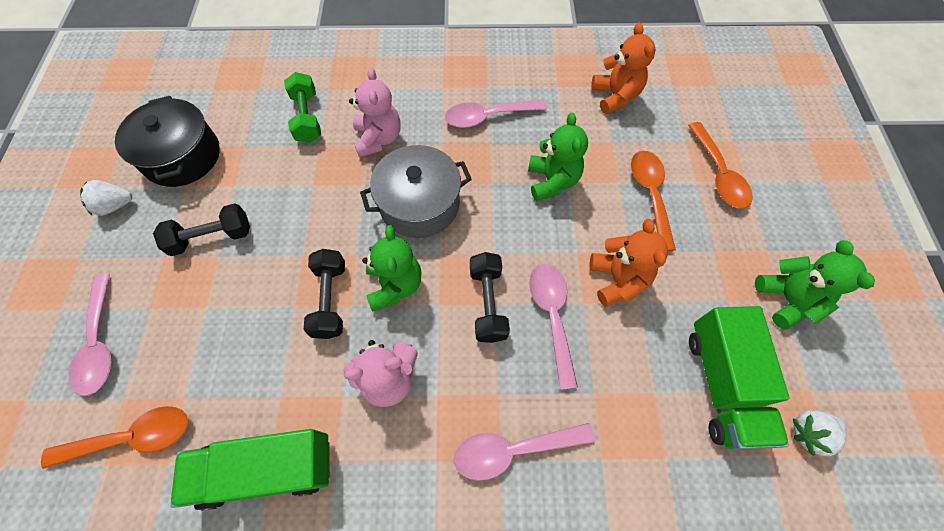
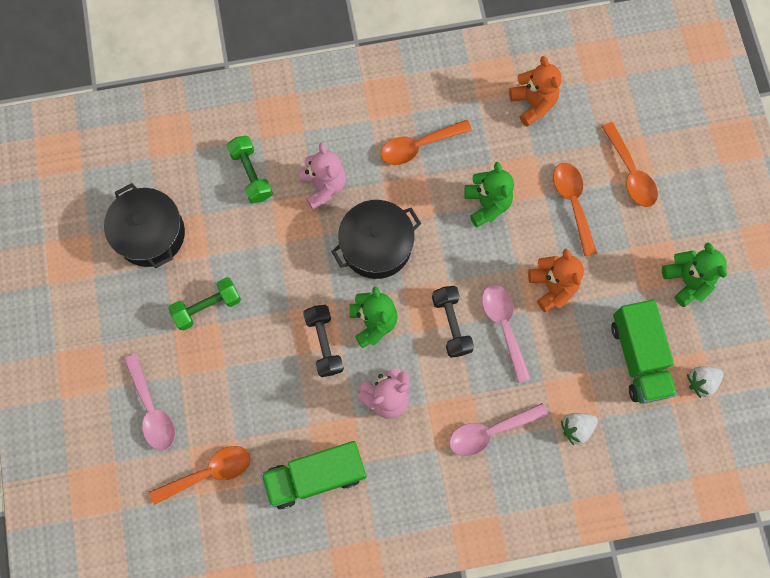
camera: 10 degrees left, 10 degrees up
(115, 206) = (111, 292): white strawberry -> white strawberry (576, 428)
(212, 237) = (207, 307): black dumbbell -> green dumbbell
(419, 204) = (376, 246): grey pot -> black pot
(488, 117) = (419, 146): pink spoon -> orange spoon

